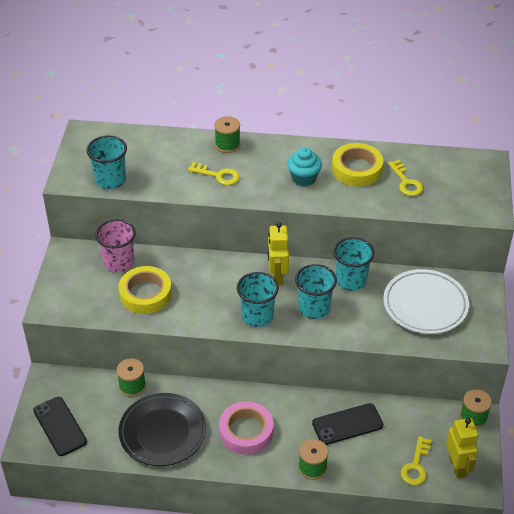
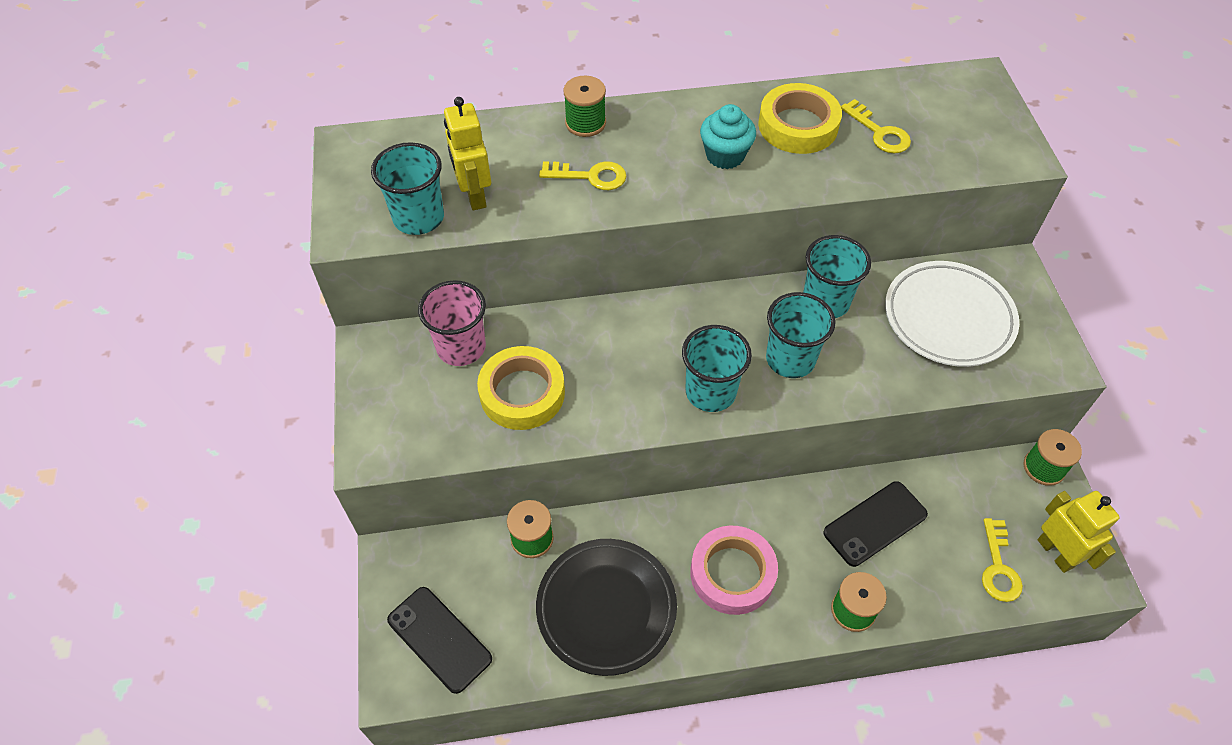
camera: 15 degrees left, 10 degrees up
(277, 276) = (714, 318): yellow robot -> yellow robot (474, 195)

